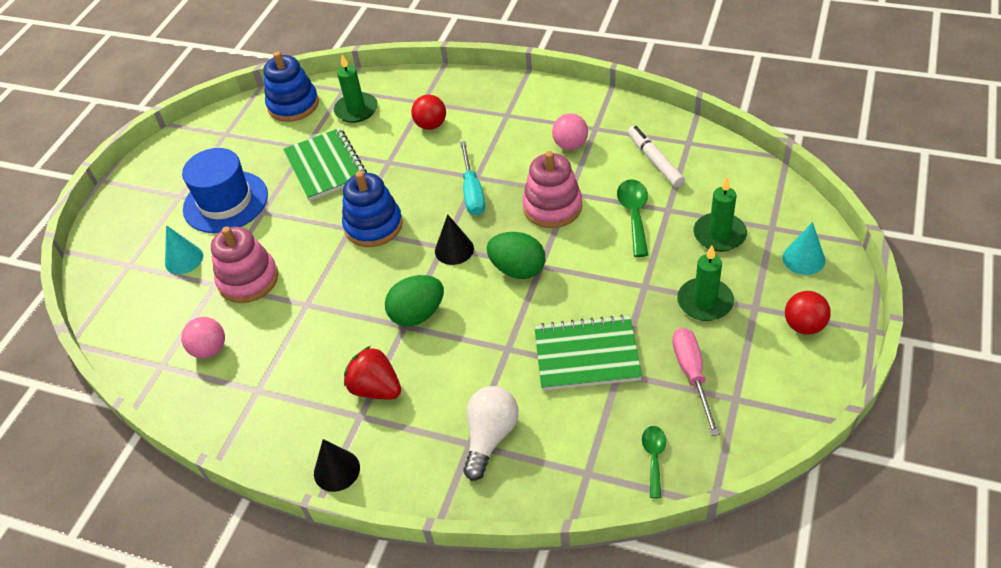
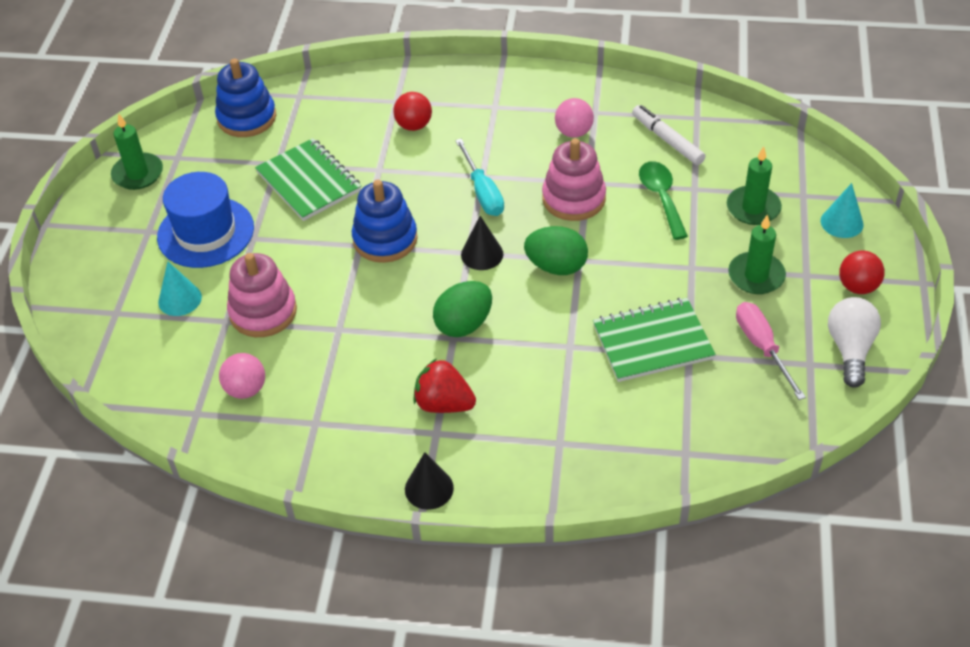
camera: 15 degrees left, 0 degrees up
(356, 110) = (323, 116): green candle -> green candle (138, 174)
(490, 437) = (578, 434): white light bulb -> white light bulb (850, 349)
(654, 457) = (746, 429): green spoon -> none

